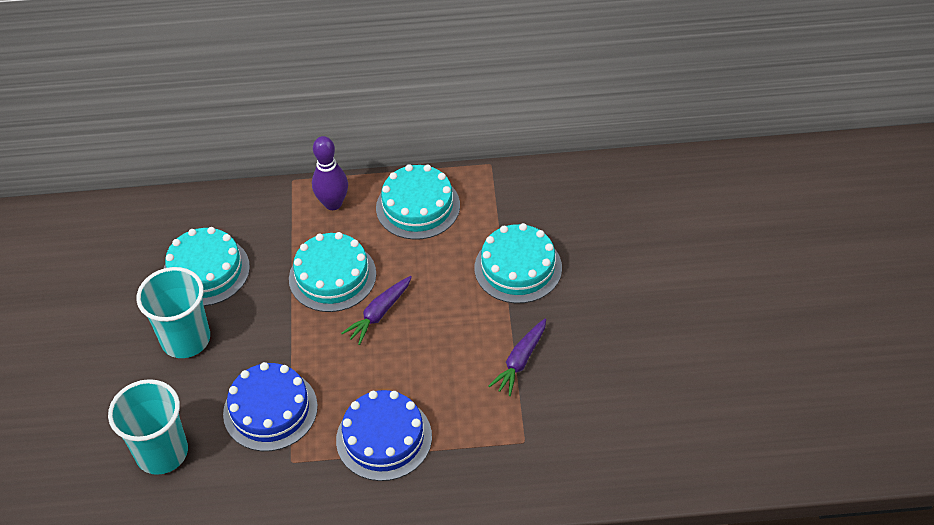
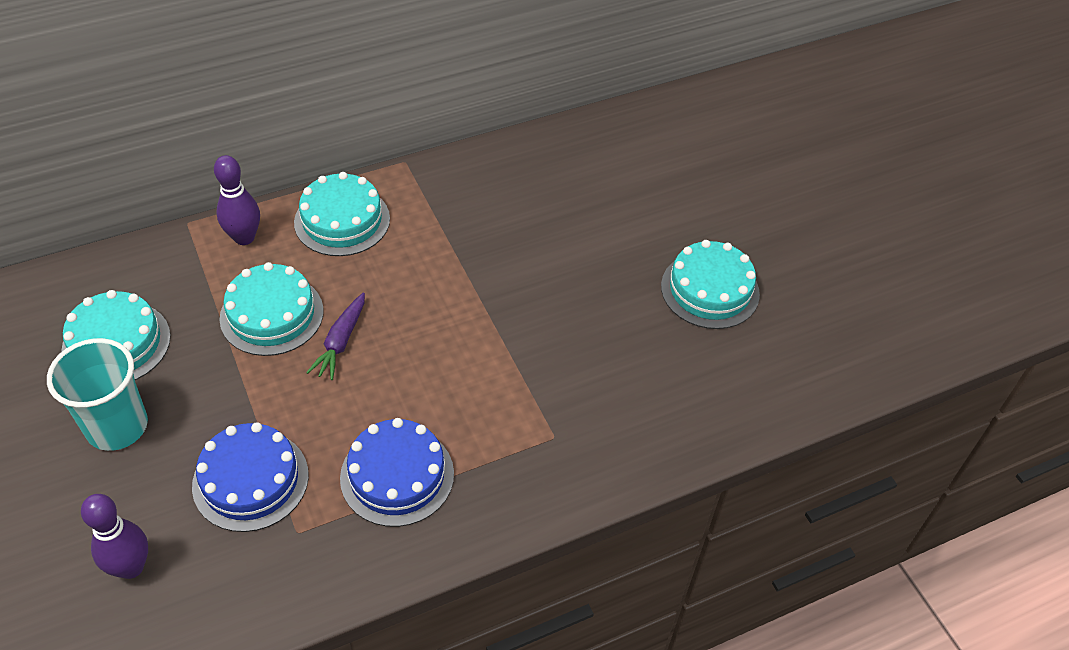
camera: 25 degrees left, 0 degrees up
(162, 452) = (131, 567): turquoise cup -> purple bowling pin
(518, 268) = (475, 259): turquoise cake -> turquoise cake (710, 290)
(520, 361) = (516, 354): purple carrot -> none

